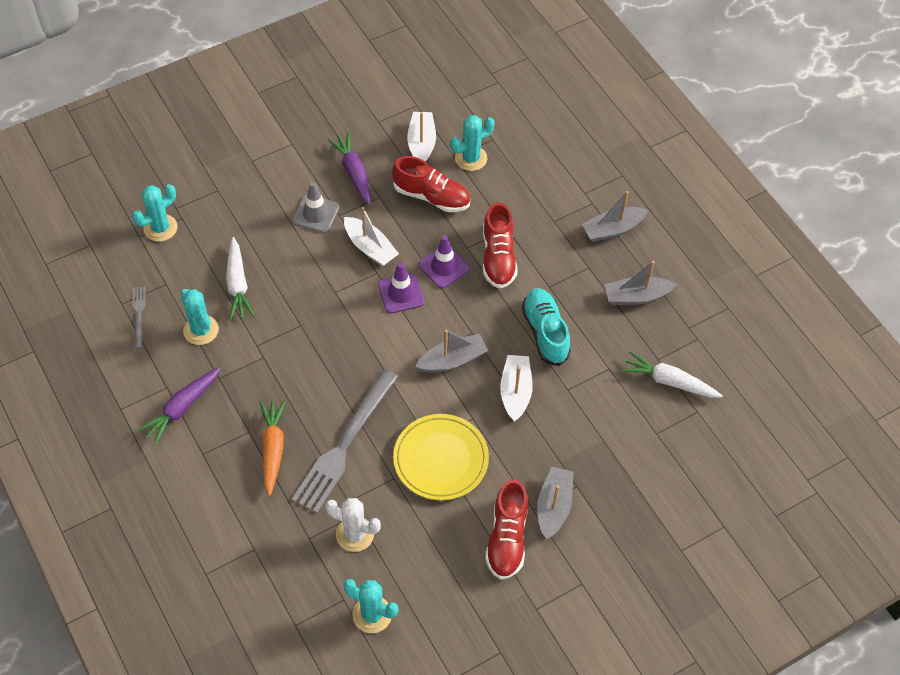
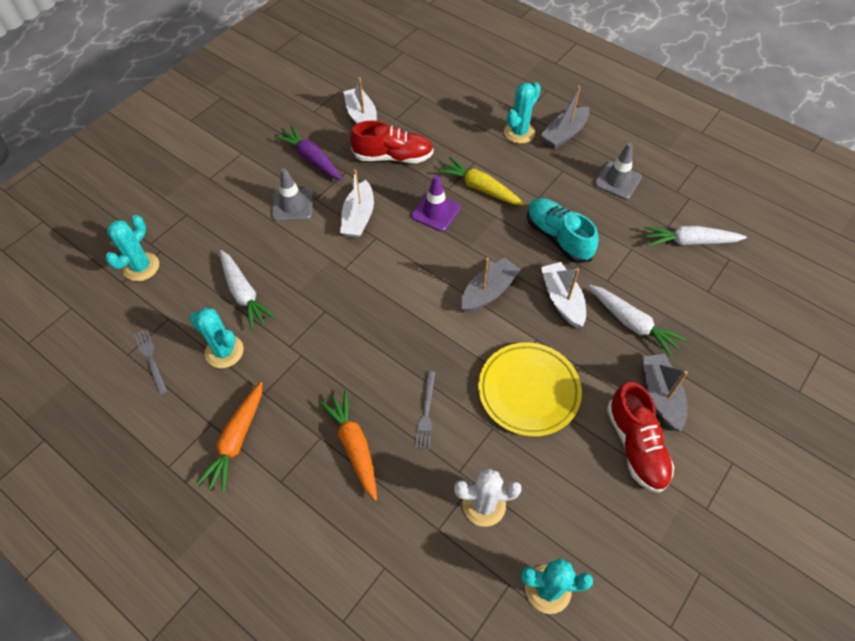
camera: 20 degrees left, 0 degrees up
(181, 408) = (236, 440): purple carrot -> orange carrot
(344, 444) = (426, 412): grey fork -> grey fork, size x0.45
(370, 247) = (358, 217): white boat -> white boat turned 75 degrees clockwise
(401, 293) = (408, 248): purple traffic cone -> none
(471, 158) = (411, 116): turquoise cactus -> turquoise cactus (519, 132)
(498, 257) = (480, 188): red shoe -> yellow carrot
(567, 436) = (632, 323): none -> white carrot
(636, 296) = (617, 181): grey boat -> grey traffic cone

